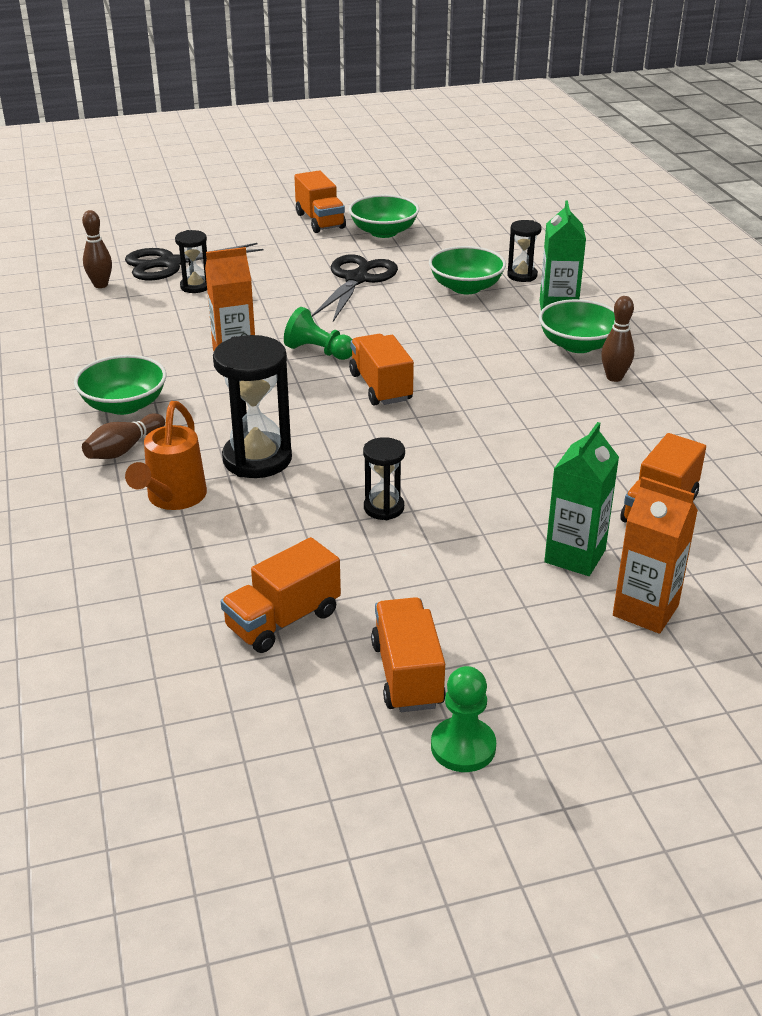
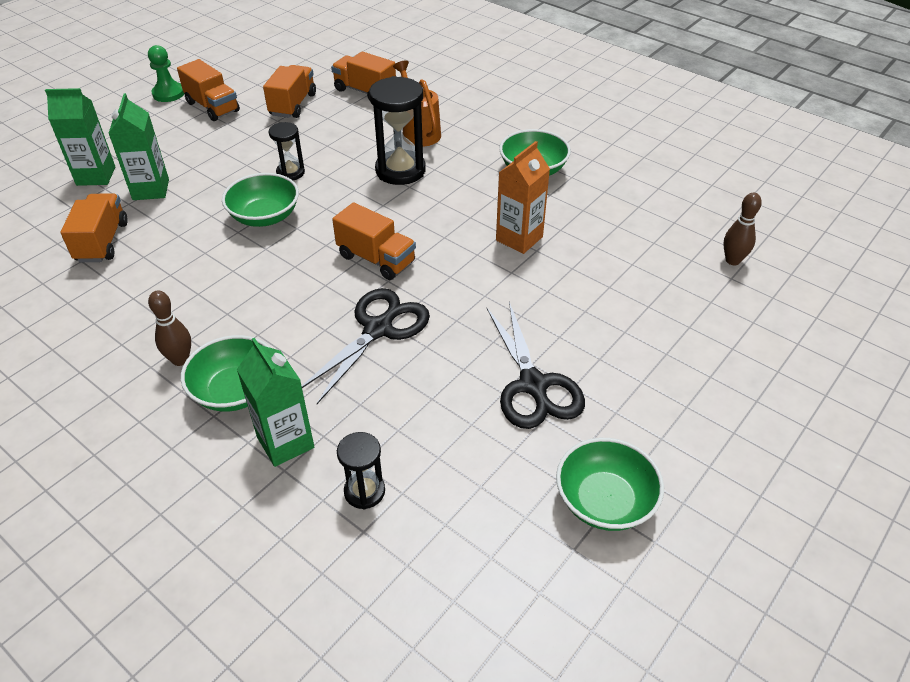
camera: 145 degrees right, 10 degrees up
(124, 449) = (488, 145): brown bowling pin -> none
(171, 264) = (726, 317): black scissors -> black scissors (378, 329)
(195, 286) = (659, 297): black hourglass -> none
(318, 351) = (461, 272): green pawn -> none
(320, 221) = (701, 482): orange truck -> orange truck (365, 91)
(466, 287) = (411, 431): green bowl -> green bowl (265, 216)
(645, 610) = (96, 176): orange carton -> green carton

